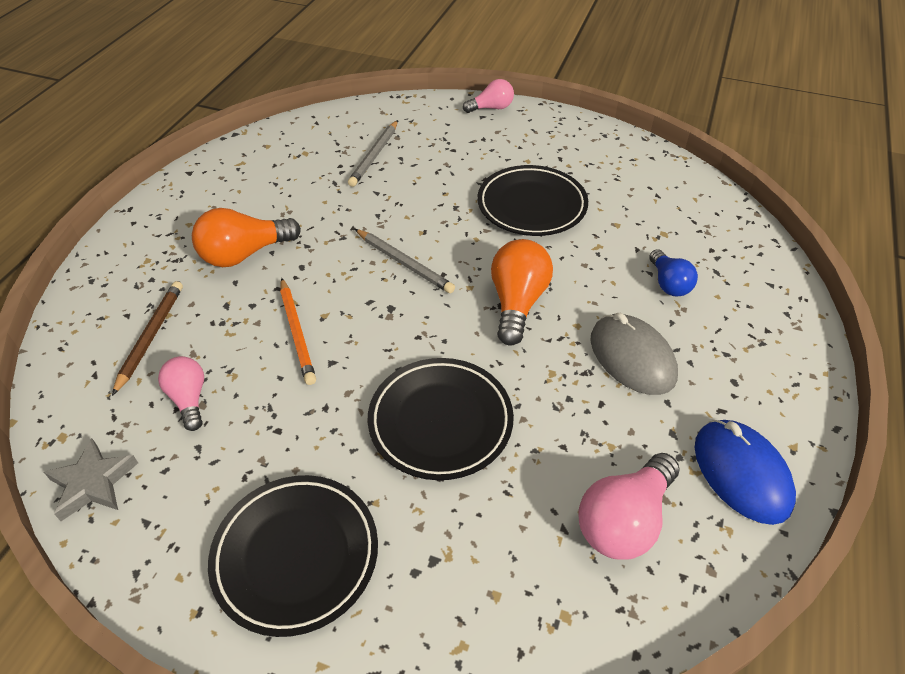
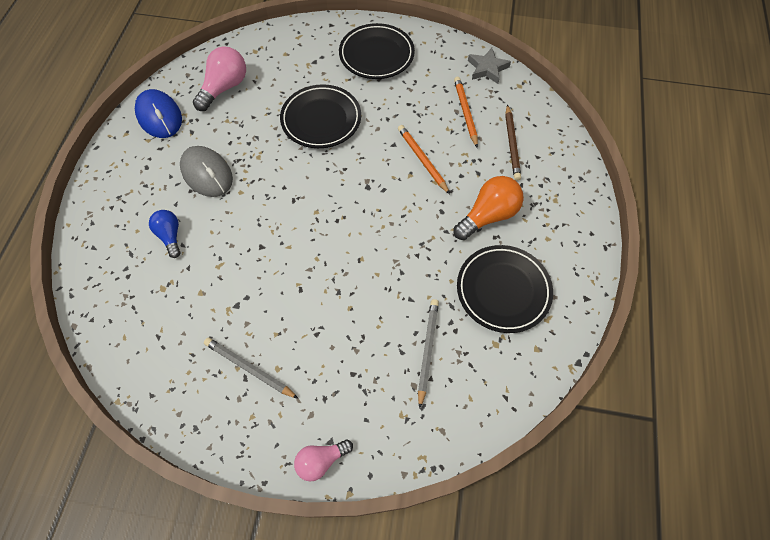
camera: 170 degrees right, 15 degrees up
(189, 399) = (465, 112): pink light bulb -> orange pencil
(404, 263) = (367, 225): grey pencil -> grey pencil (249, 368)
(517, 303) = (281, 203): orange light bulb -> none
(531, 206) = (272, 303): black plate -> black plate (503, 290)

